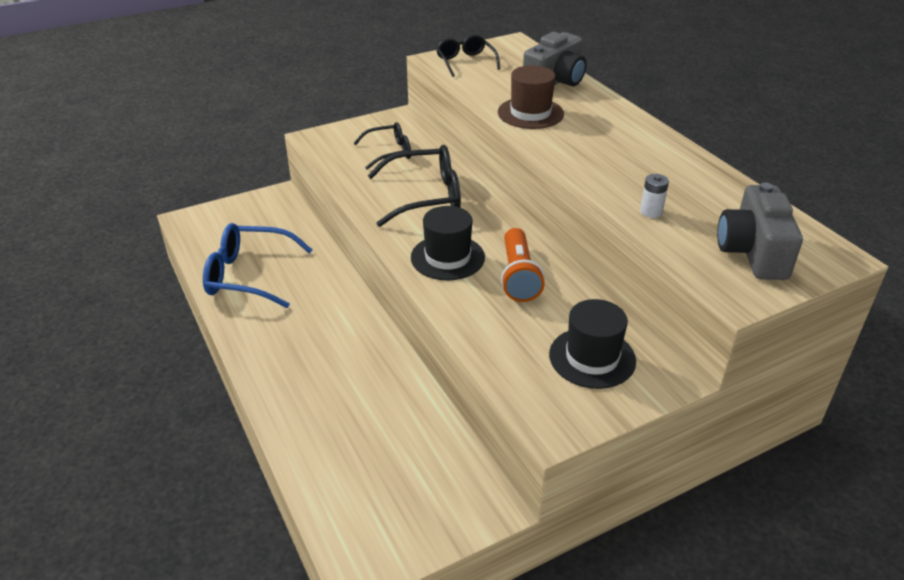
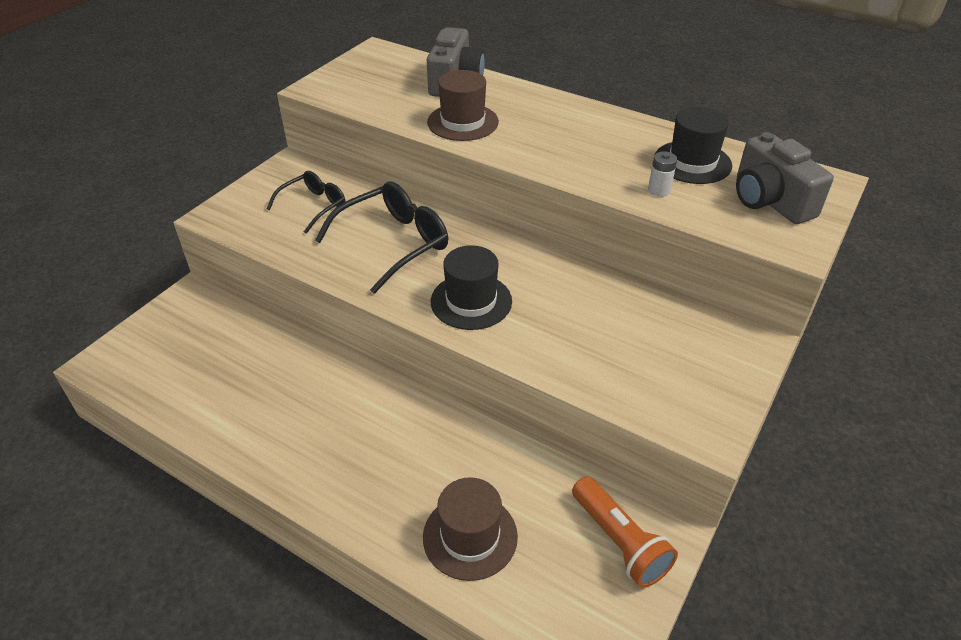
camera: 30 degrees left, 5 degrees up
(248, 275) = (231, 401): blue glasses -> none
(335, 434) = (470, 536): none -> brown hat
(465, 62) = (347, 84): black glasses -> none
(518, 276) = (553, 295): orange flashlight -> orange flashlight (619, 541)
(592, 358) = (682, 351): black hat -> black hat (692, 162)

